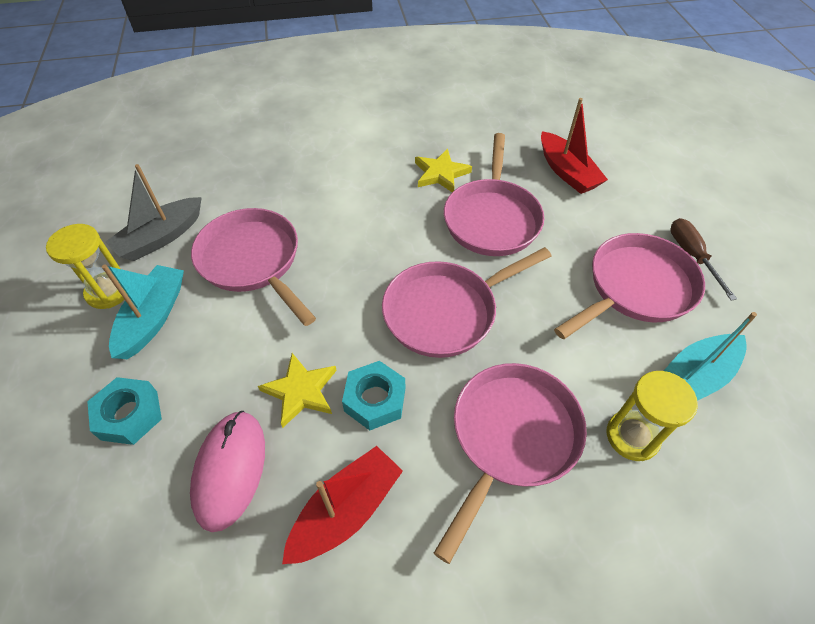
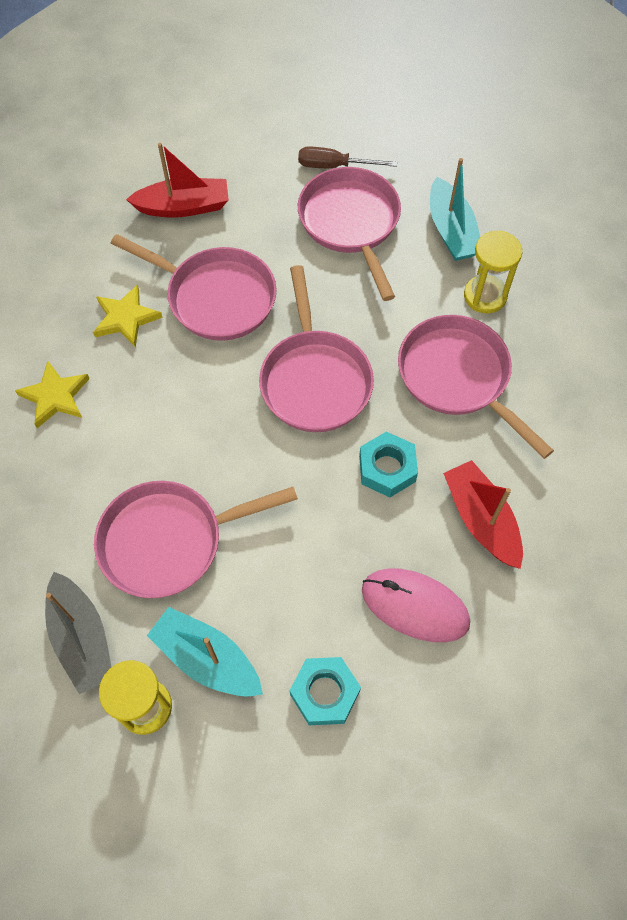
camera: 70 degrees left, 10 degrees up
(301, 391) = (355, 529): yellow star -> yellow star (55, 396)

